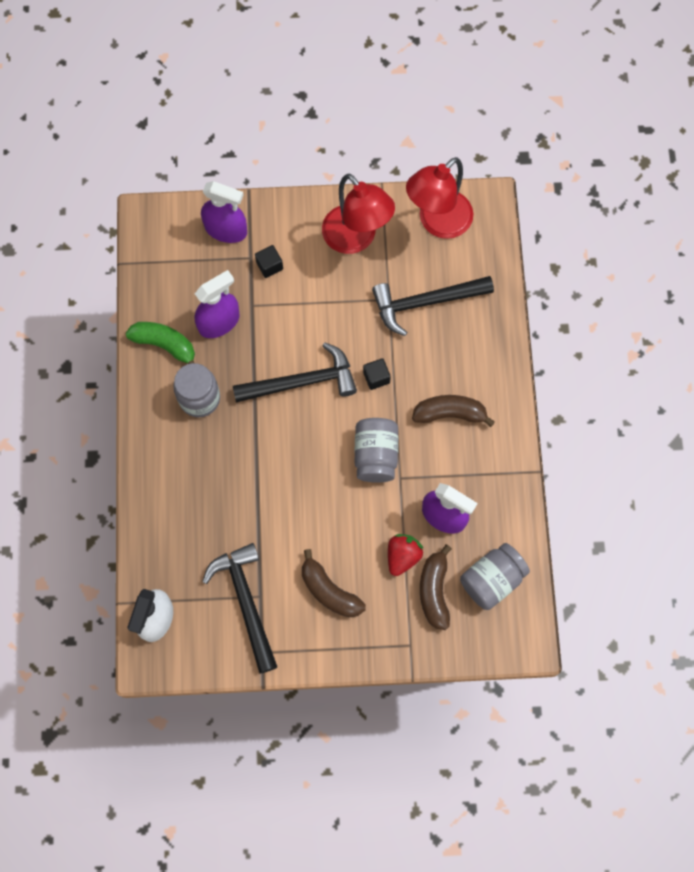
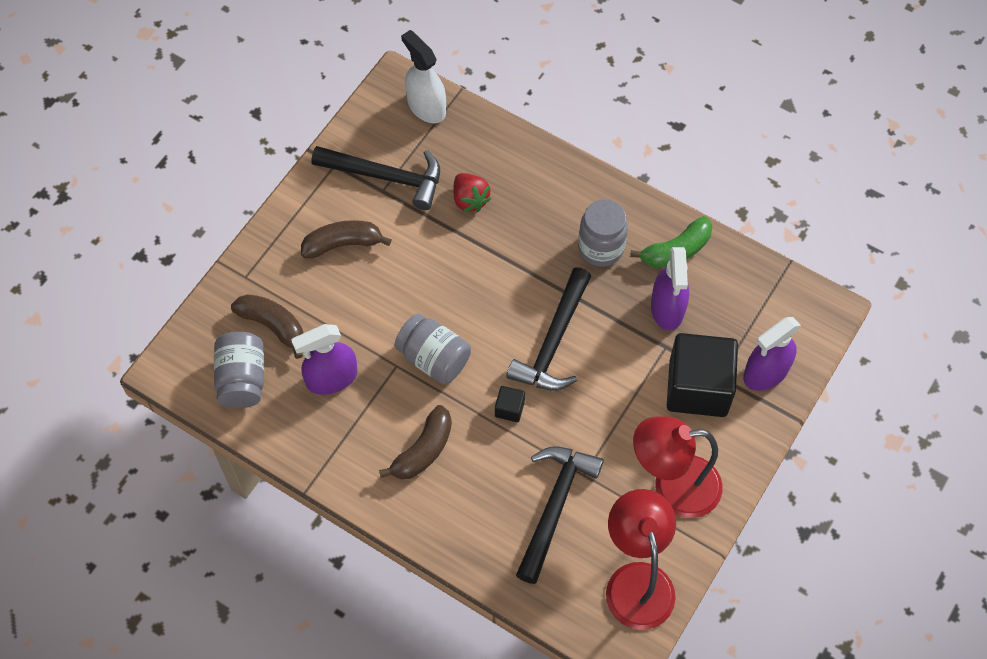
camera: 125 degrees right, 10 degrees down
(269, 265) = (698, 388): black cube -> black cube, size x2.42
(402, 556) = (324, 320): red strawberry -> red strawberry (470, 200)

